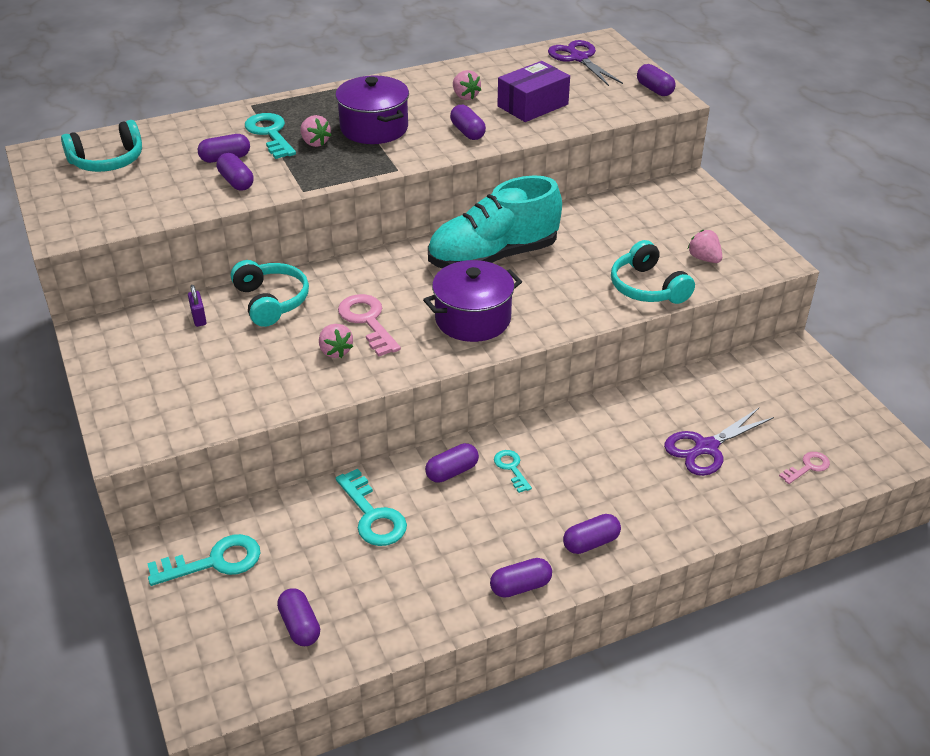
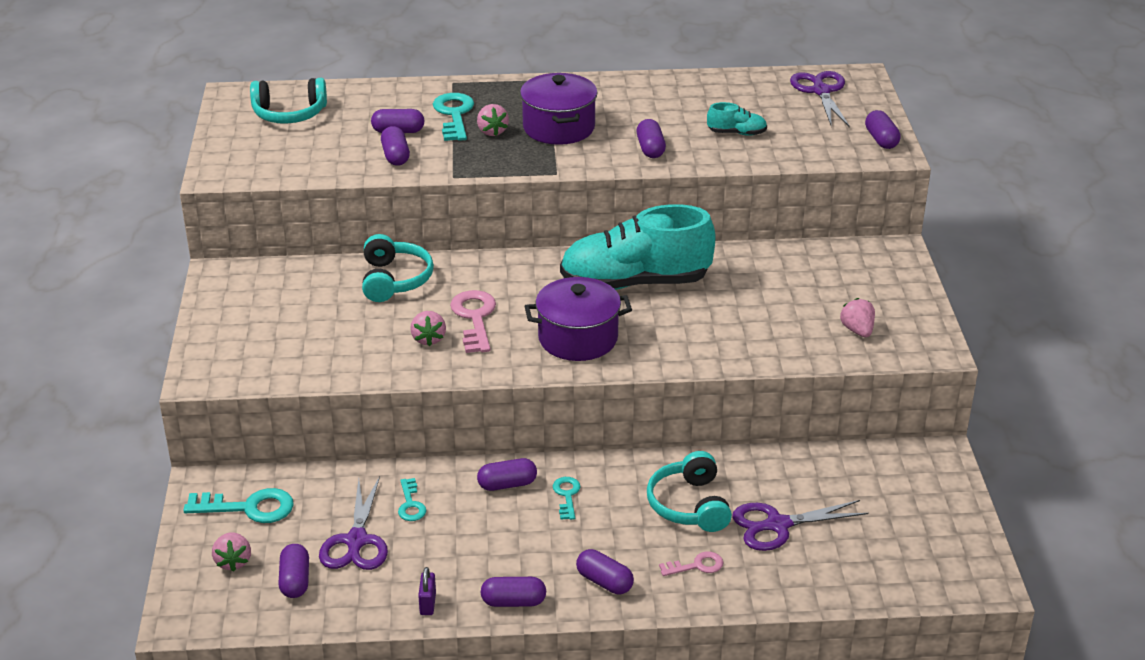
camera: 20 degrees right, 5 degrees down
(199, 318) = (320, 281): purple padlock -> purple padlock (428, 604)
(339, 567) = (356, 541): none -> purple scissors
(372, 515) = (411, 504): turquoise key -> turquoise key, size x0.58
(465, 96) = (672, 111): pink strawberry -> pink strawberry (233, 561)
(532, 105) = (736, 133): purple box -> turquoise shoe
(591, 542) = (604, 582): purple capsule -> purple capsule turned 45 degrees clockwise
(647, 287) = (776, 346): turquoise headphones -> turquoise headphones (689, 505)
(808, 467) = (874, 570): pink key -> pink key (696, 566)

